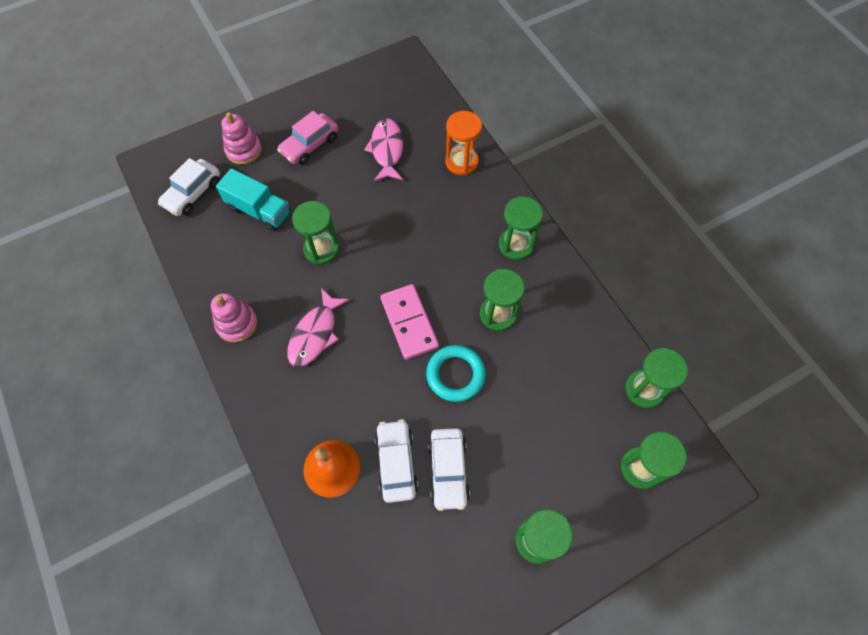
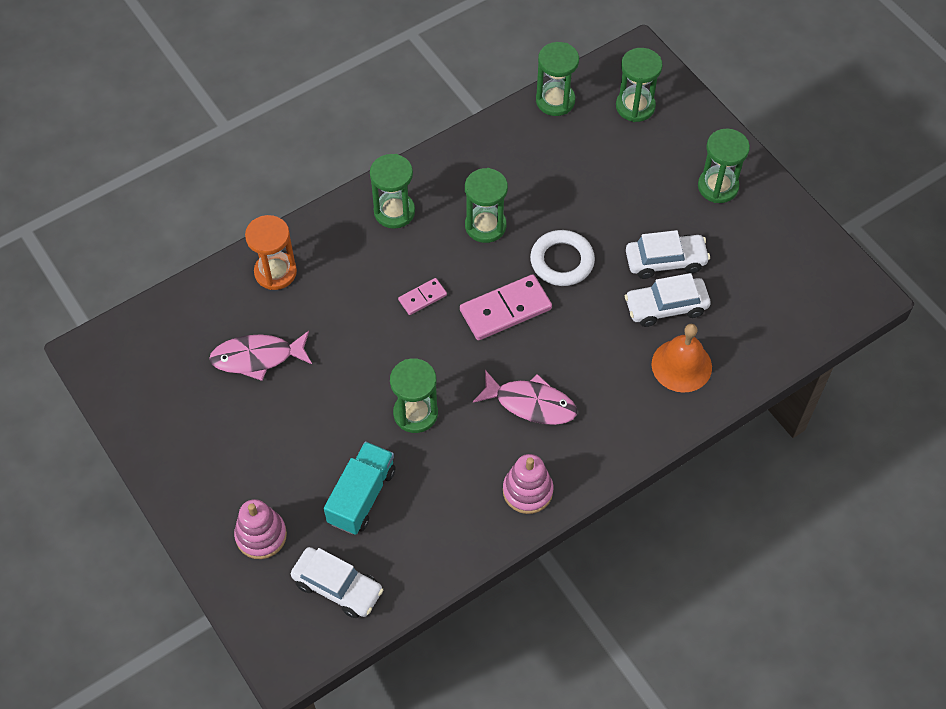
camera: 95 degrees left, 5 degrees down
(310, 145) = (251, 451): pink car -> none
(428, 261) = (422, 298): none -> pink domino
(455, 375) = (562, 261): turquoise ring -> white ring

